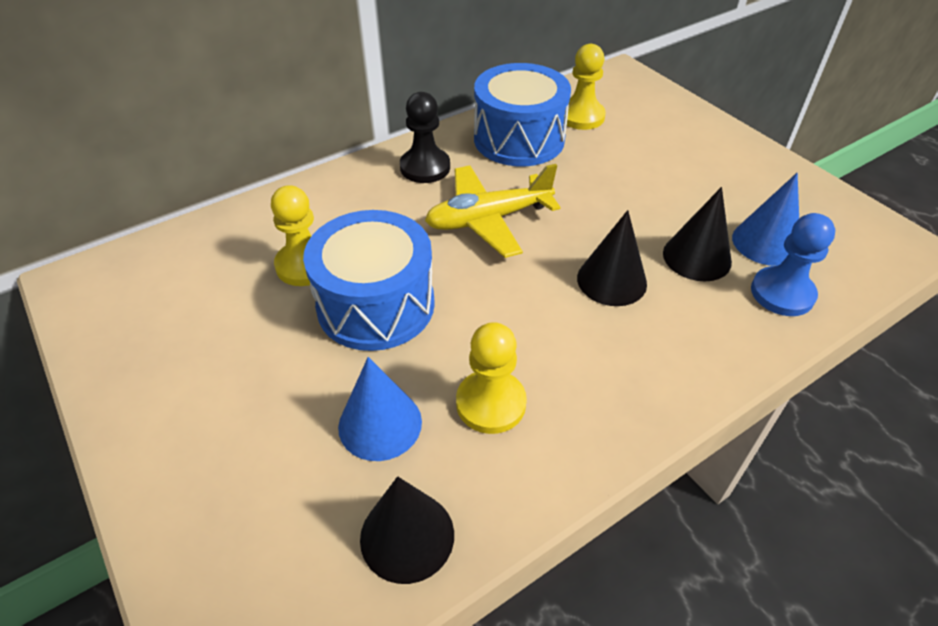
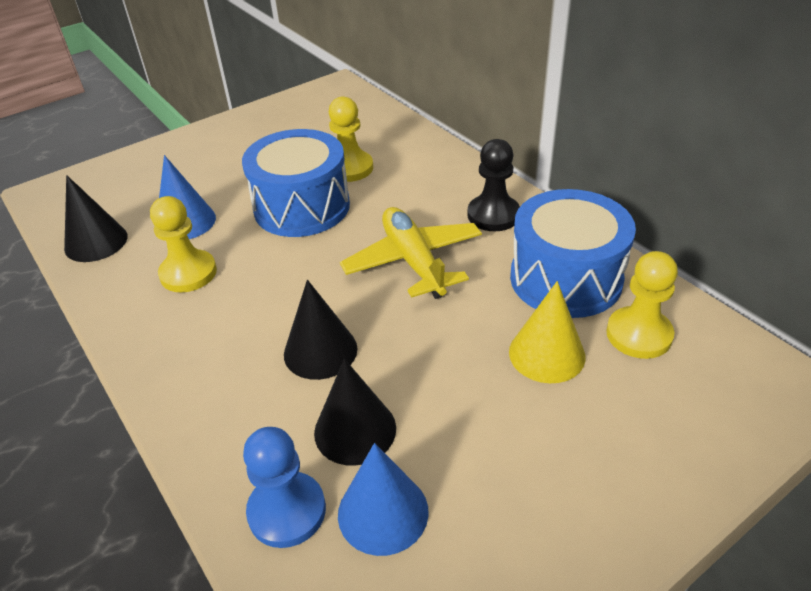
camera: 90 degrees right, 5 degrees down
(604, 157) = (546, 354): none -> yellow cone

